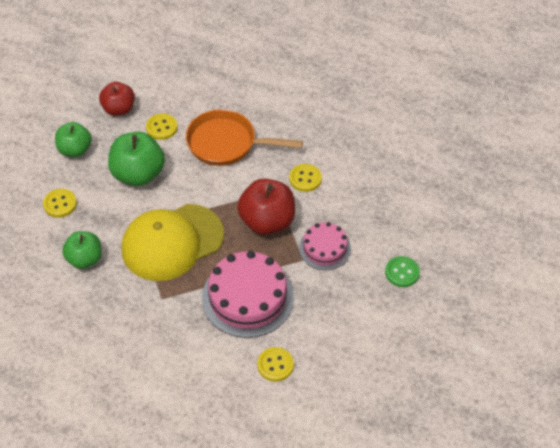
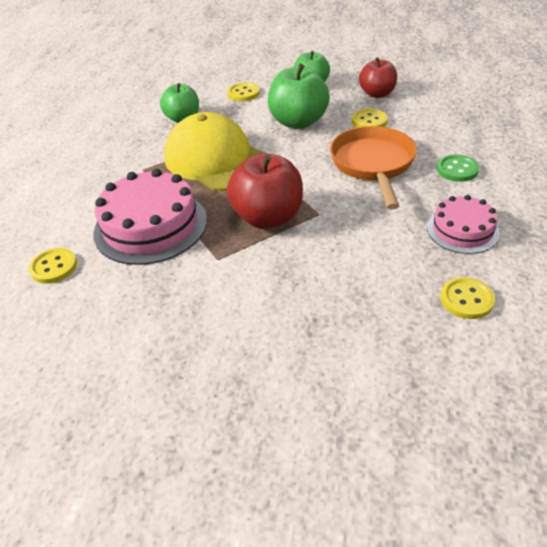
camera: 80 degrees right, 10 degrees down
(305, 178) = (352, 235): yellow button -> yellow button (466, 299)
(324, 248) = (240, 275): pink cake -> pink cake (462, 230)
(402, 272) = (217, 368): green button -> green button (457, 170)

